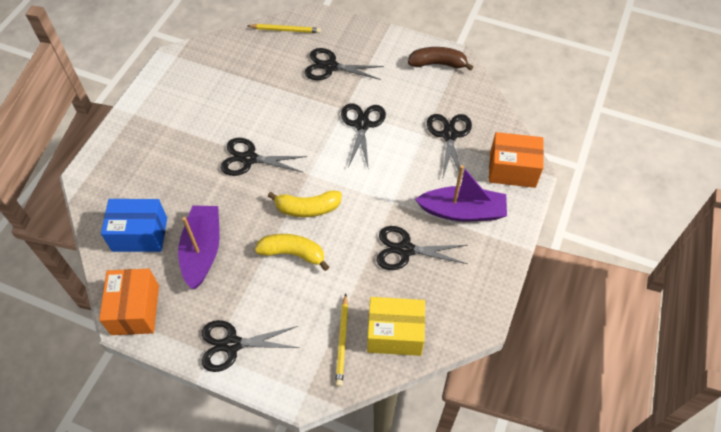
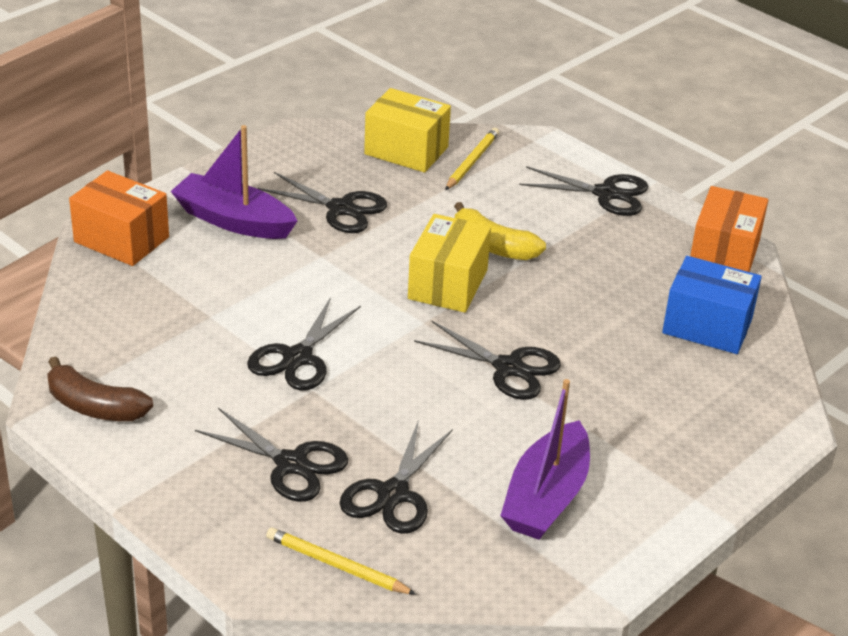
camera: 160 degrees left, 20 degrees down
(202, 250) = (618, 284): purple boat -> purple boat (546, 497)
(307, 208) = (447, 284): yellow banana -> yellow box
(449, 135) = (172, 303): black scissors -> black scissors (393, 494)

